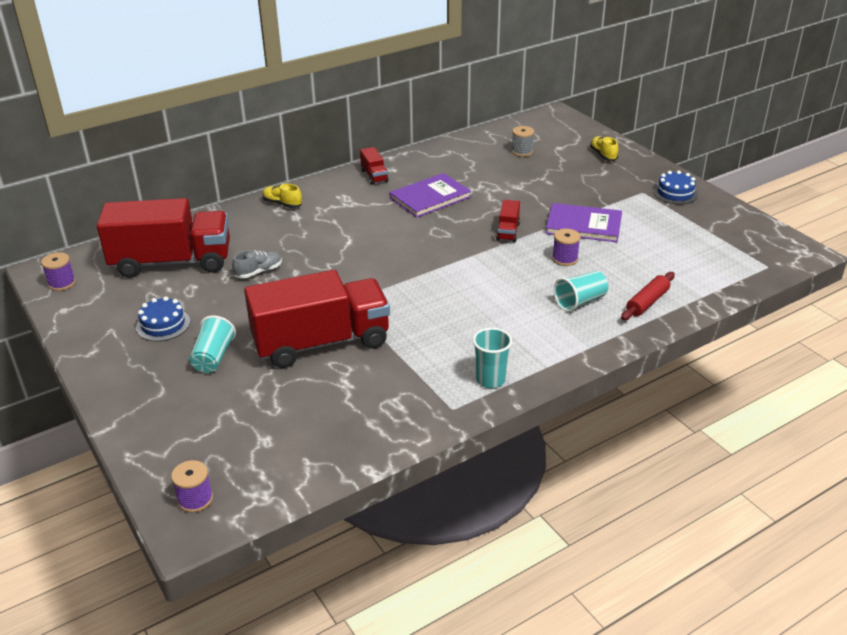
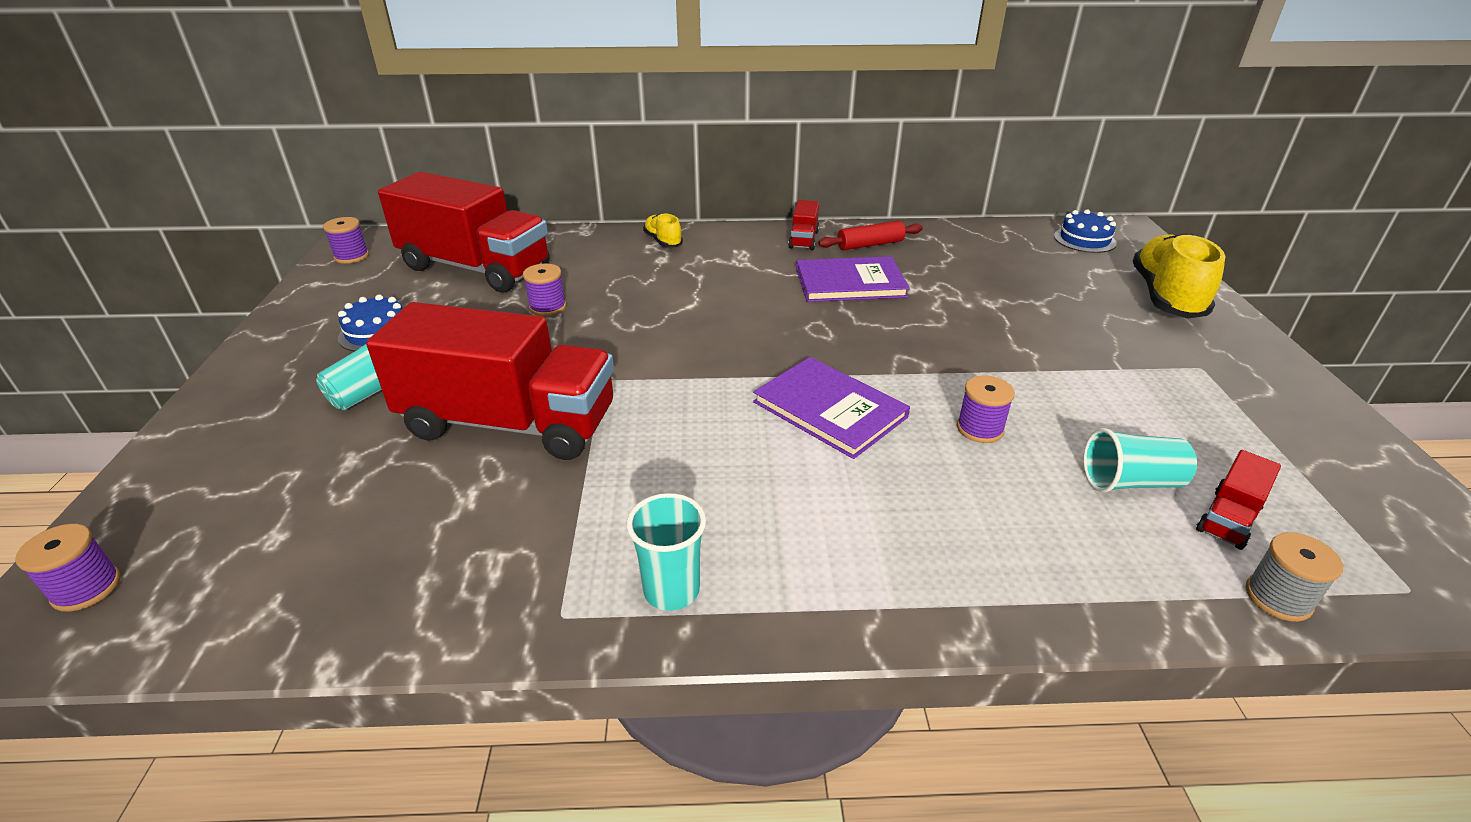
camera: 30 degrees right, 0 degrees up
(259, 272) = (547, 307): grey shoe -> purple spool
(508, 231) = (921, 359): red truck -> red truck (1228, 518)
(522, 152) = (1035, 261): grey spool -> grey spool (1278, 598)
(580, 301) = (949, 511): turquoise cup -> turquoise cup (1130, 482)
(583, 225) = (1055, 387): purple book -> purple book (829, 409)
(603, 155) = (1166, 296): yellow shoe -> yellow shoe, size x2.00
(647, 302) = (1080, 563): red rolling pin -> red rolling pin (870, 245)
(675, 193) = (1266, 386): blue cake -> blue cake (1084, 240)

